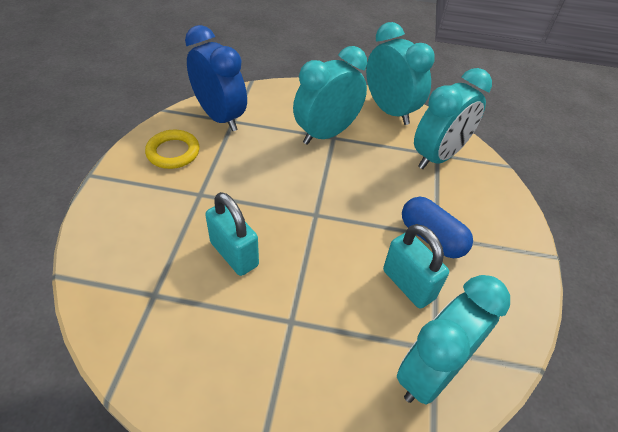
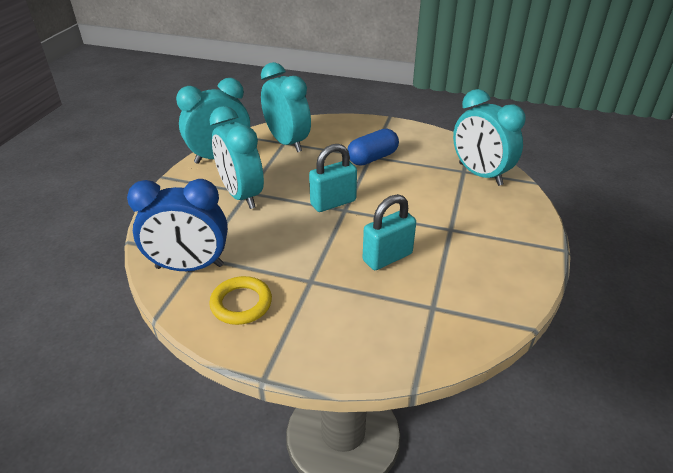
camera: 80 degrees left, 10 degrees down
(220, 117) = (189, 266): blue clock -> blue clock turned 150 degrees counterclockwise
(408, 284) = (414, 173): turquoise padlock -> turquoise padlock (333, 203)

